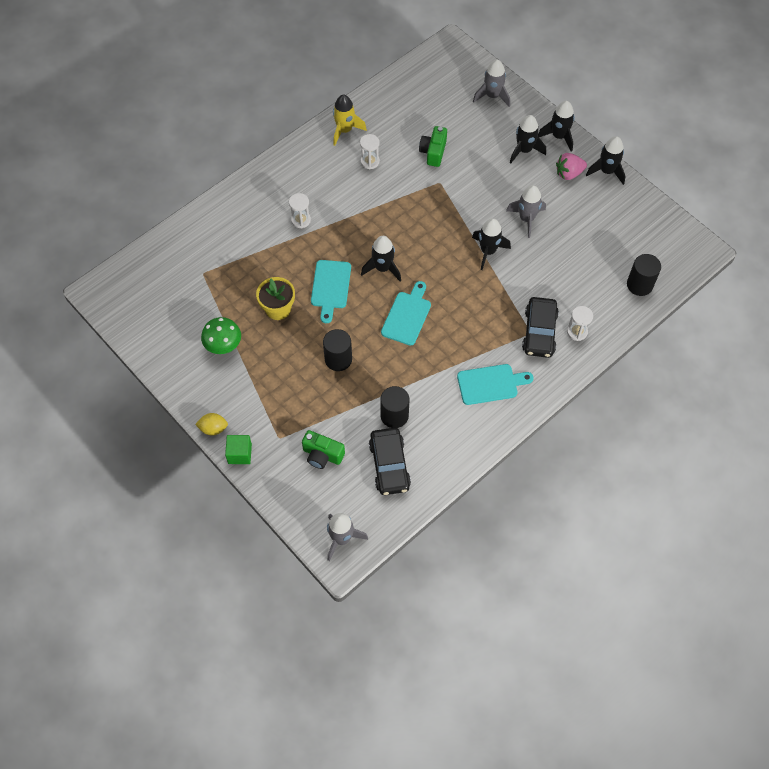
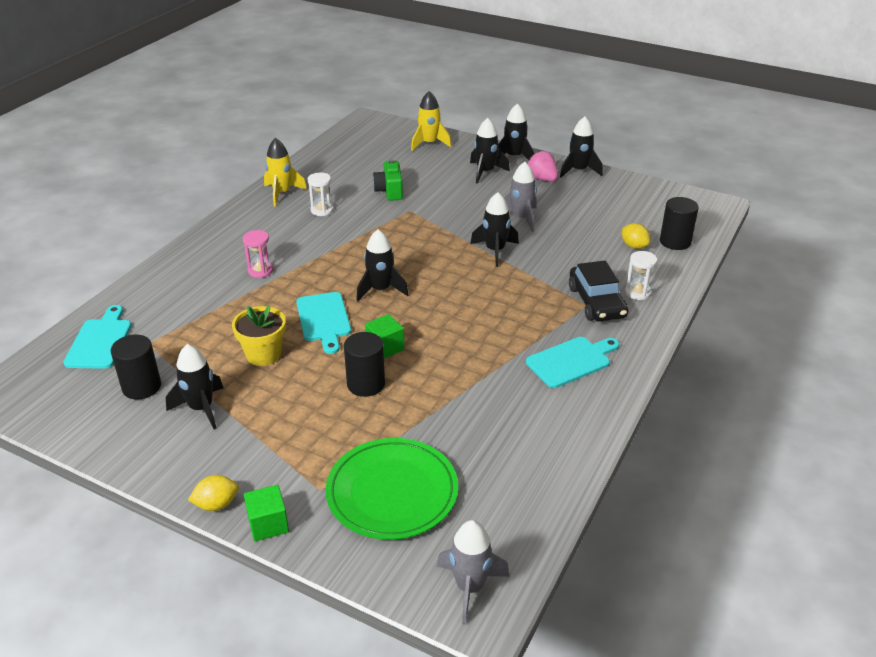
camera: 20 degrees left, 25 degrees down
(223, 346) = (201, 408): green mushroom -> black rocket
(301, 220) = (260, 271): white hourglass -> pink hourglass
(322, 455) = (392, 492): green camera -> green plate
(364, 329) = (385, 347): none -> green cube
(389, 465) = (492, 477): black car -> none
(394, 415) = (469, 422): black cylinder -> black cylinder (141, 387)
(407, 316) = (433, 324): turquoise cutting board -> turquoise cutting board (100, 341)
(492, 96) = (429, 143): grey rocket -> yellow rocket
(569, 173) = (542, 179): pink strawberry -> pink strawberry turned 90 degrees clockwise
(602, 279) = (634, 246): none -> yellow lemon

